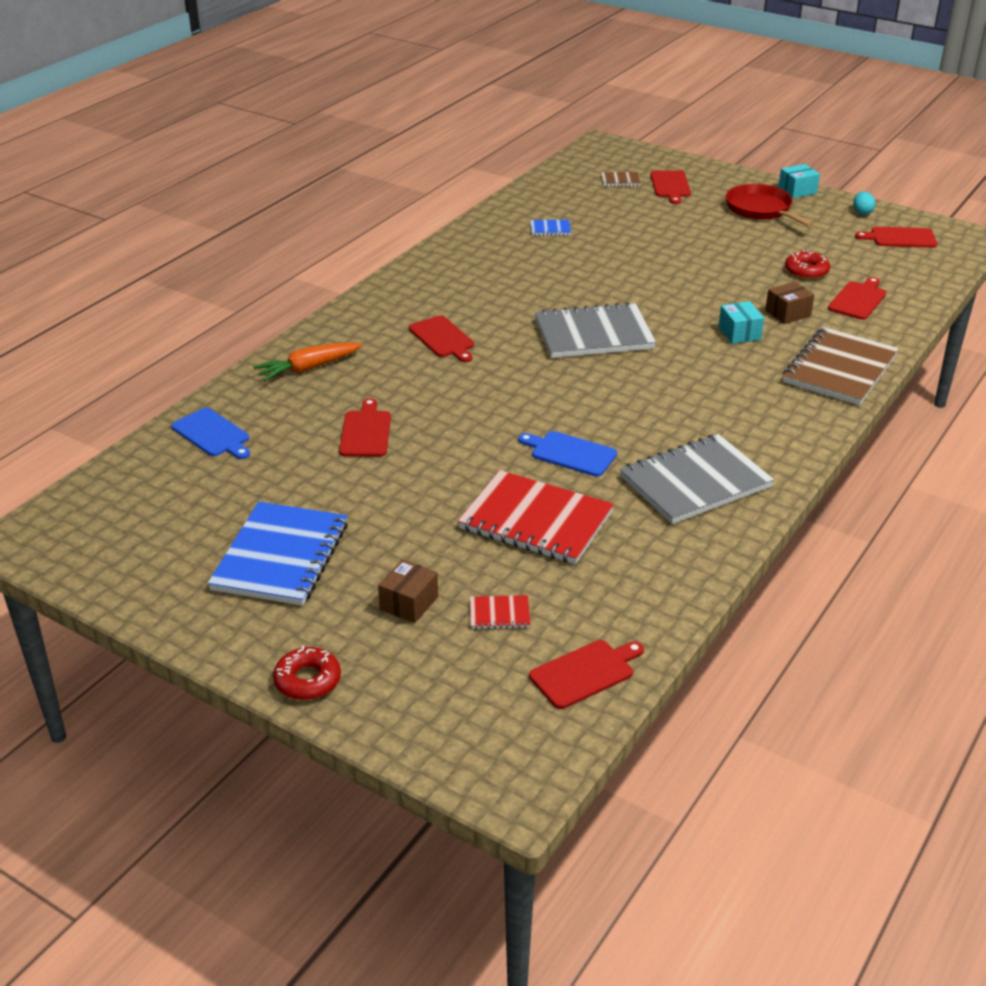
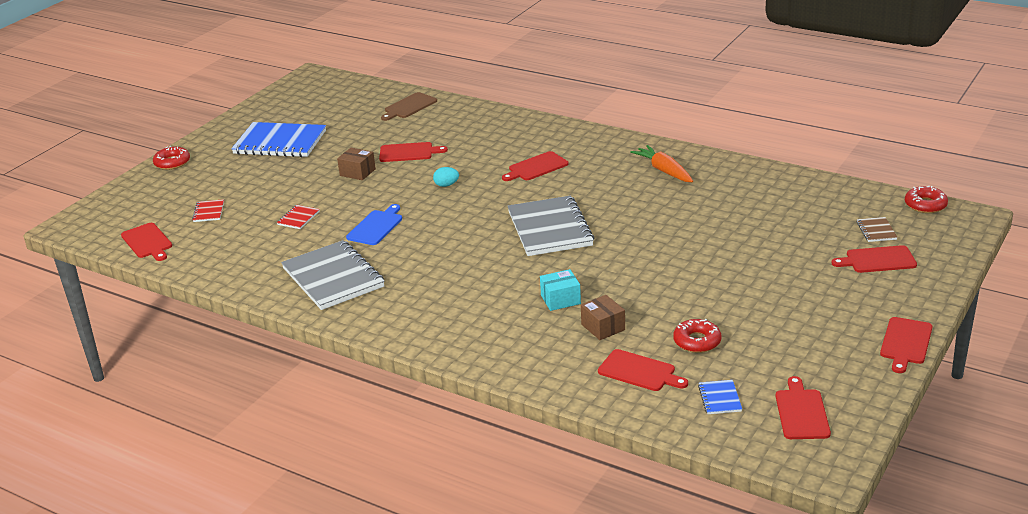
camera: 90 degrees right, 5 degrees down
(212, 434) = (409, 106): blue cutting board -> brown cutting board
(309, 368) = (490, 125): orange carrot -> orange carrot (664, 171)
(409, 603) = (227, 184): brown box -> brown box (357, 172)
(536, 521) = (298, 218): red notebook -> red notebook, size x0.42
(550, 229) = (745, 199): blue notebook -> blue notebook (719, 398)
(578, 157) = (925, 205): none -> red donut
(761, 210) = (840, 316): red pan -> none
(797, 190) = (905, 343): turquoise box -> red cutting board
(840, 369) = (499, 353): brown notebook -> none
(862, 212) = (863, 388): turquoise egg -> turquoise egg (446, 185)

